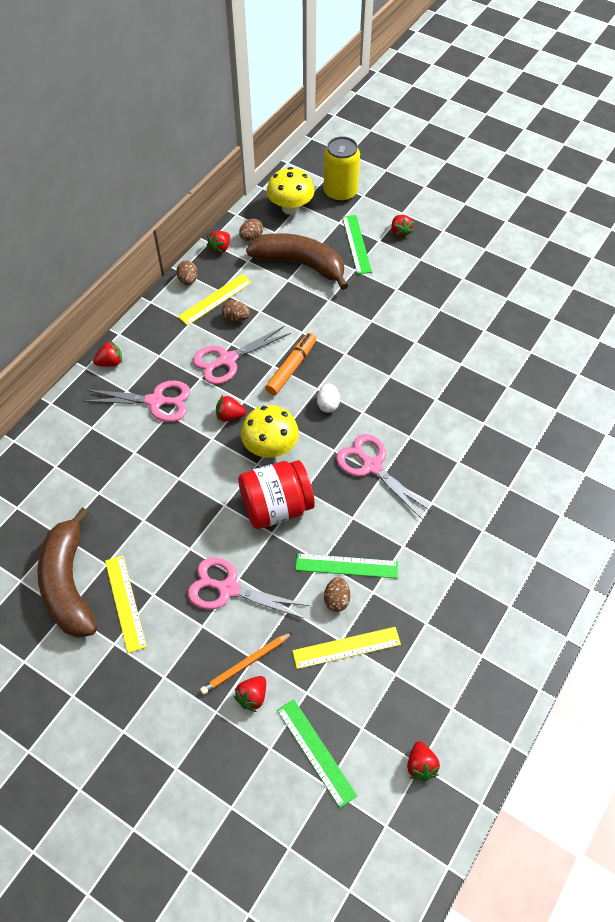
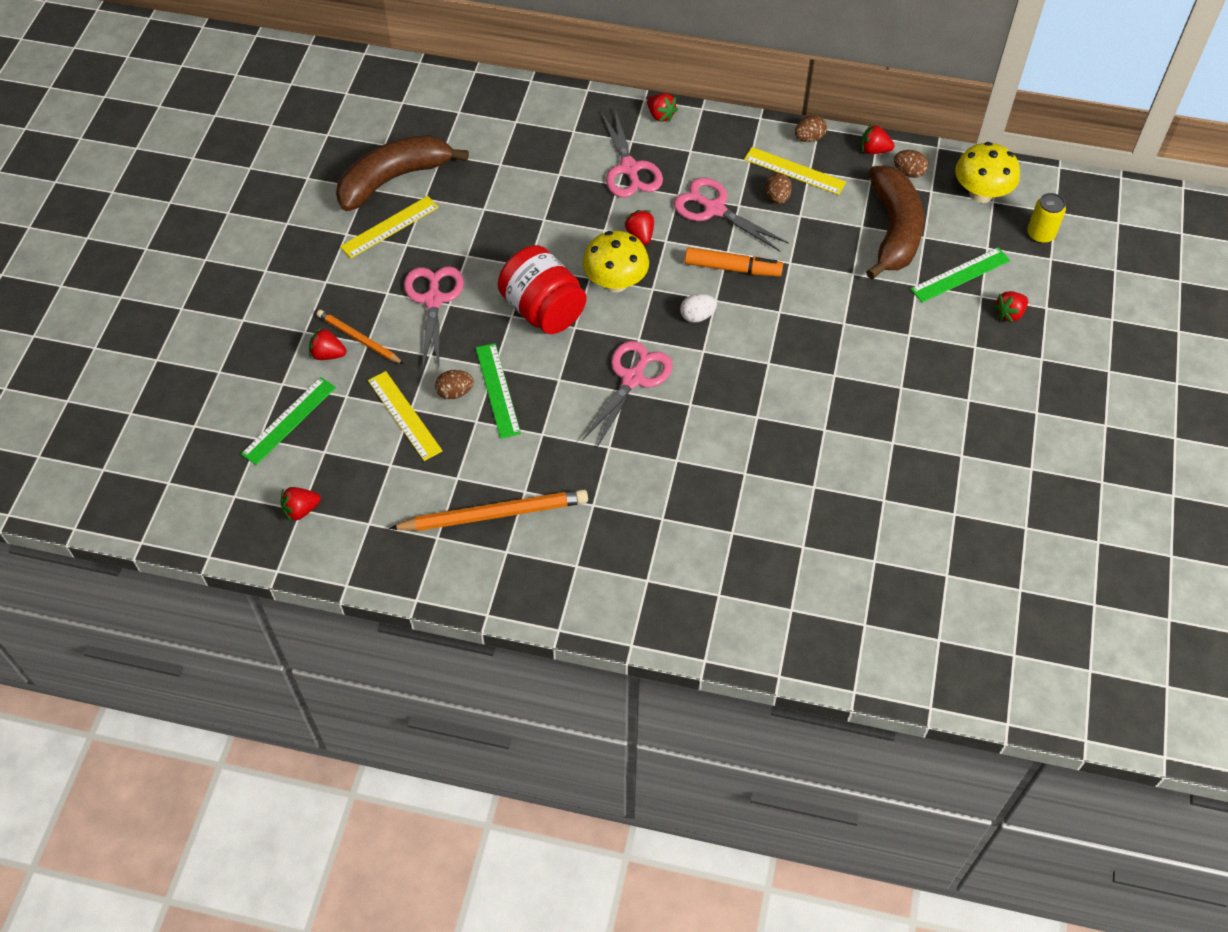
camera: 70 degrees right, 0 degrees up
(340, 192) = (1040, 234): yellow can -> yellow can, size x0.61
(471, 605) = (493, 514): none -> orange pencil

